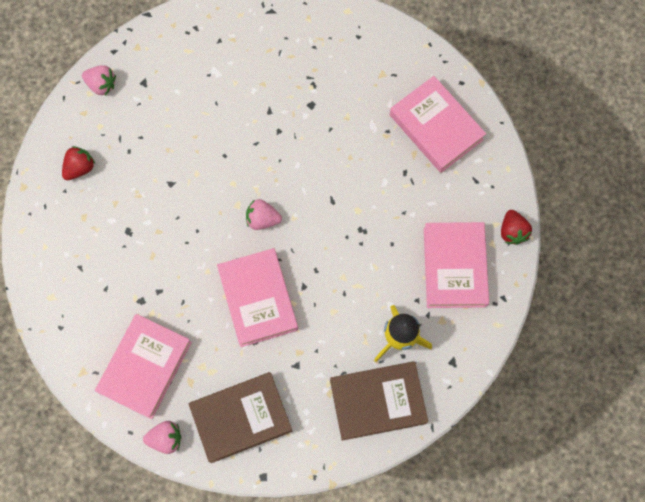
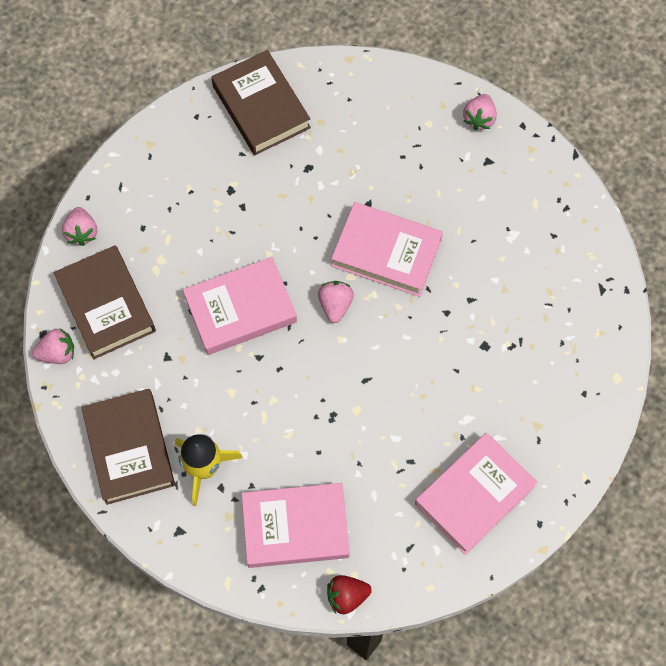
camera: 85 degrees right, 5 degrees down
(60, 268) = (261, 107): none -> brown book
(80, 168) = (377, 110): red strawberry -> none
(145, 367) = (157, 203): pink book -> pink book (386, 253)
(283, 464) = (57, 353): none -> pink strawberry

